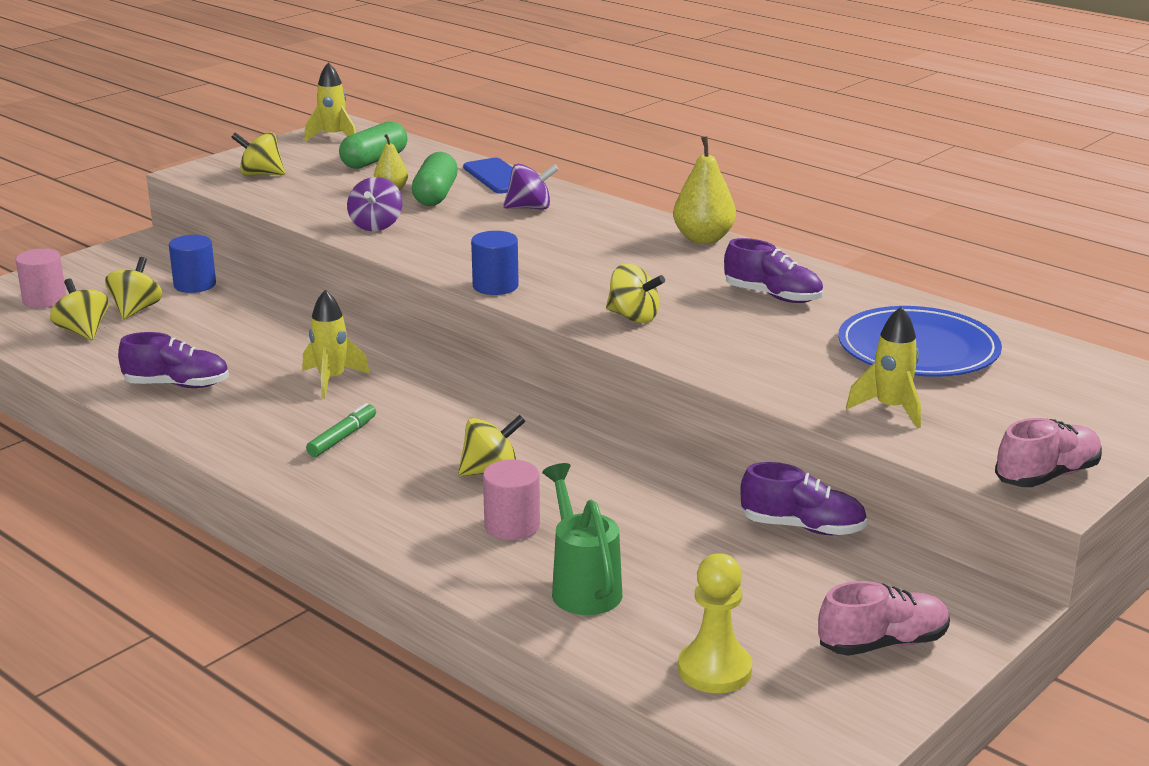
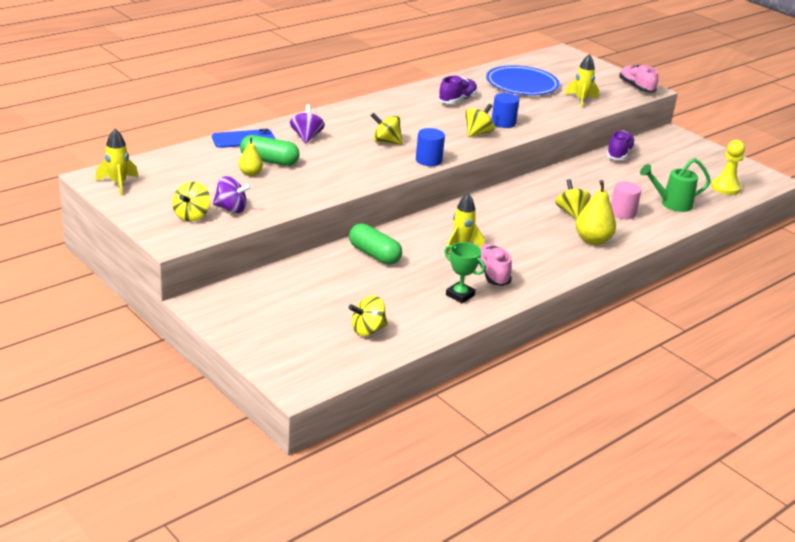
camera: 85 degrees left, 5 degrees up
(44, 299) = (302, 348): pink cylinder -> none
(136, 310) = (335, 309): yellow spinning top -> yellow spinning top (386, 142)
(177, 385) = (460, 295): purple shoe -> green trophy
(195, 285) = (297, 285): blue cylinder -> blue cylinder (503, 123)
(342, 437) = (533, 247): green marker -> none
(374, 161) = (185, 174): green capsule -> green capsule (374, 254)
(376, 225) = (318, 184): purple spinning top -> purple spinning top (231, 209)
(703, 239) = (375, 102): yellow pear -> yellow pear (592, 240)
(882, 643) = (701, 156): pink shoe -> pink shoe (492, 274)

